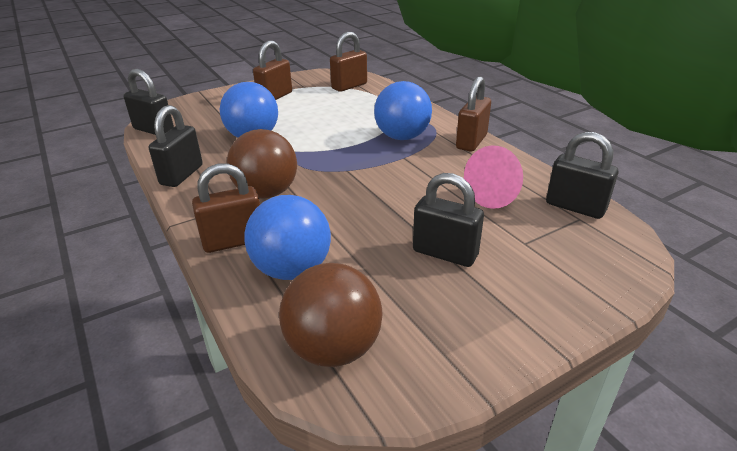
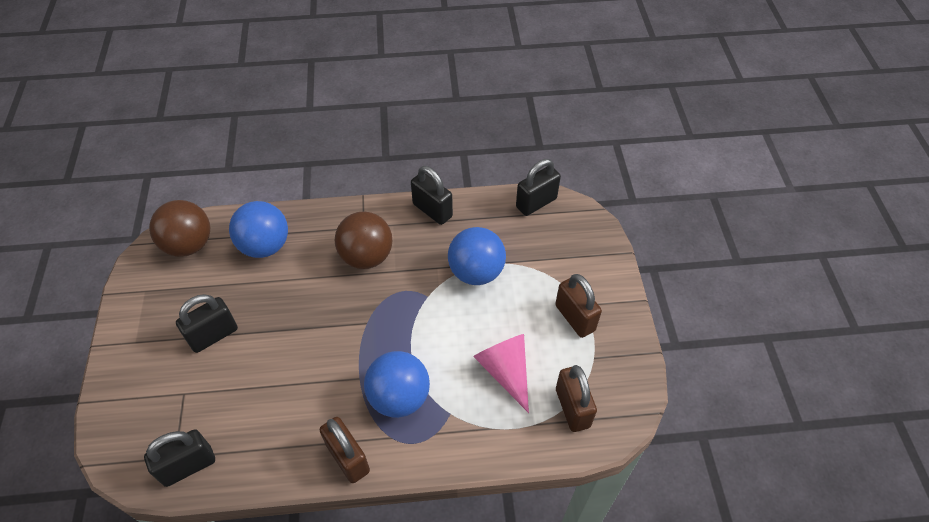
camera: 115 degrees right, 20 degrees up
(234, 241) = (317, 224): brown padlock -> none
(498, 193) = (250, 419): pink cone -> pink cone (505, 371)

